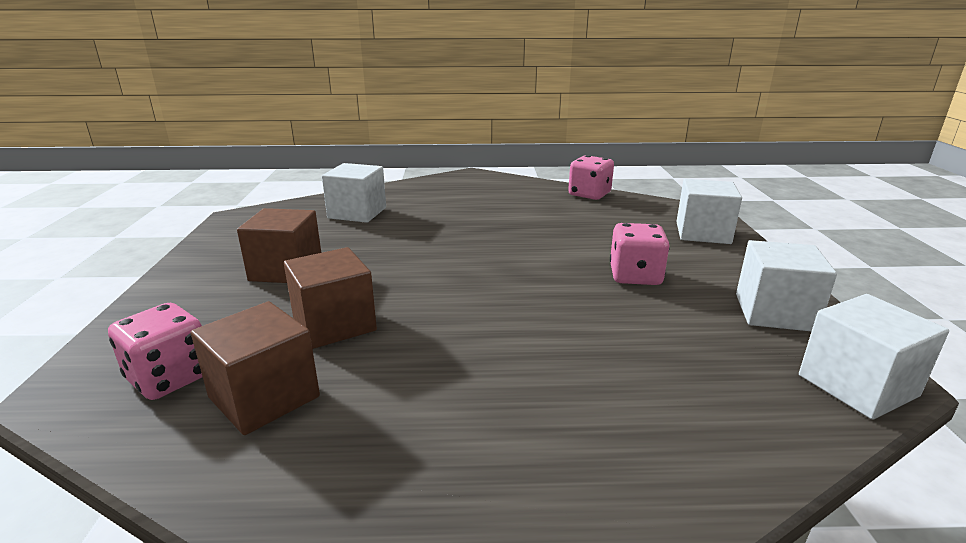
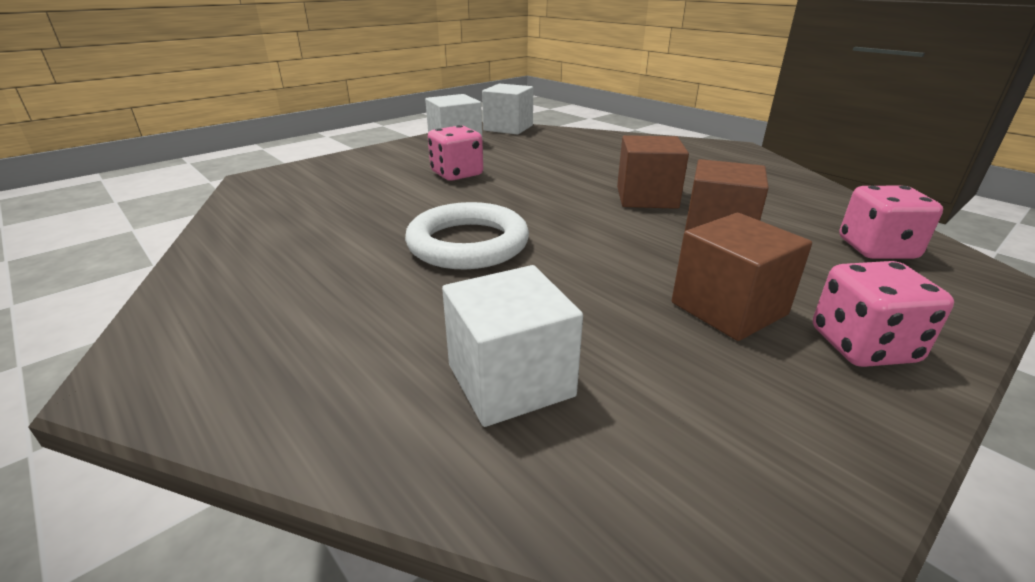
camera: 130 degrees left, 5 degrees up
(264, 397) = (798, 214): brown cube -> brown cube (646, 197)
(481, 239) = (468, 244): none -> white ring
(589, 194) = (225, 236): pink dice -> pink dice (862, 346)
(703, 233) = (326, 171): white cube -> none

